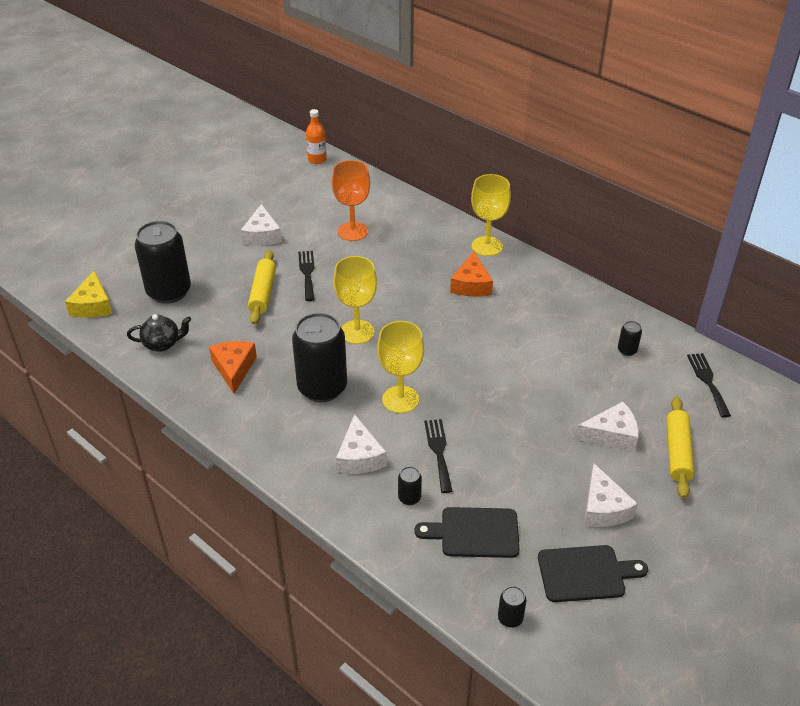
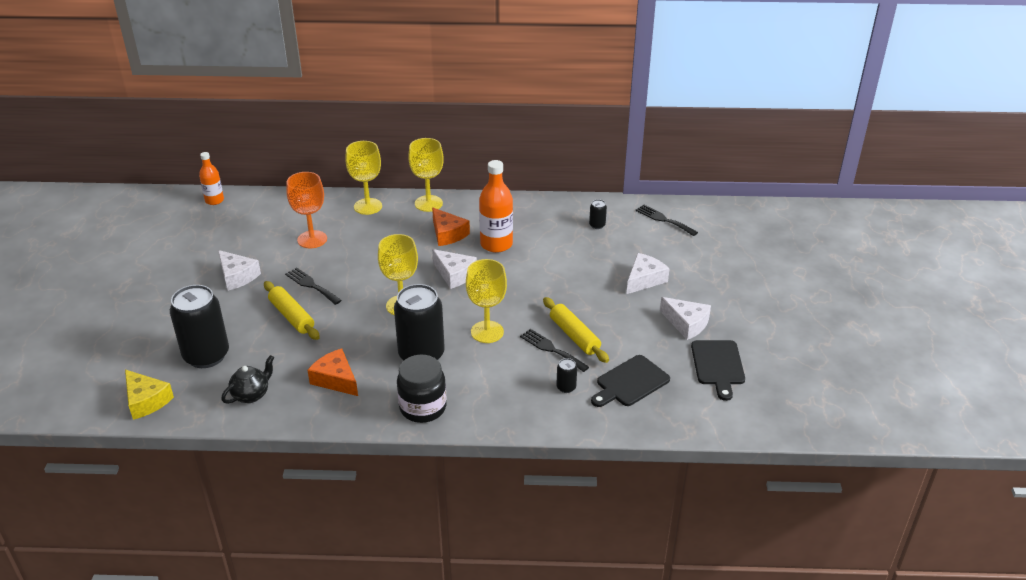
camera: 40 degrees left, 5 degrees down
(270, 437) = (423, 408): none -> black jar
(359, 456) = (502, 382): white cheese -> white cheese (454, 274)
(431, 223) = (368, 206): none -> yellow goblet
(504, 318) = (496, 244): none -> orange bottle
(510, 618) = (705, 416): black can -> none
(585, 573) = (718, 365): black cutting board -> black cutting board turned 135 degrees clockwise
(677, 452) = (691, 269): yellow rolling pin -> yellow rolling pin (574, 336)

